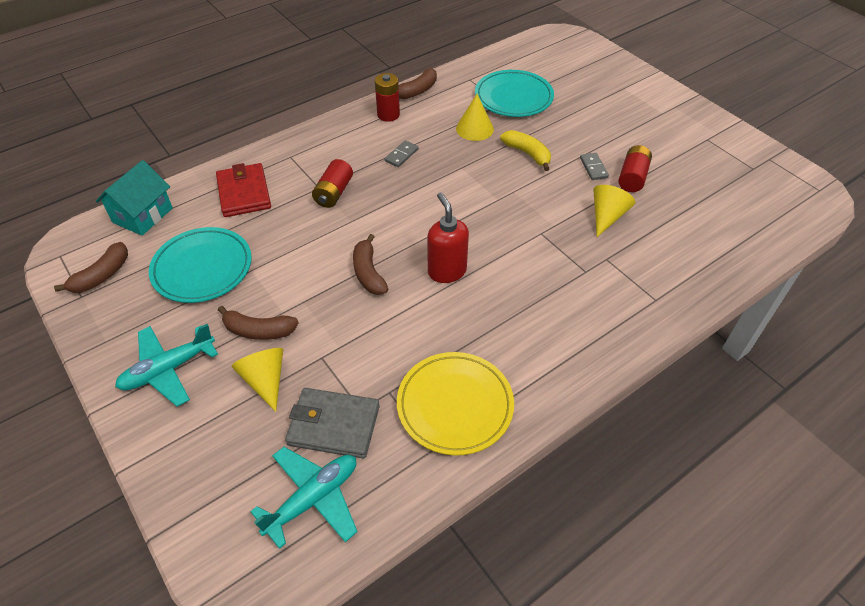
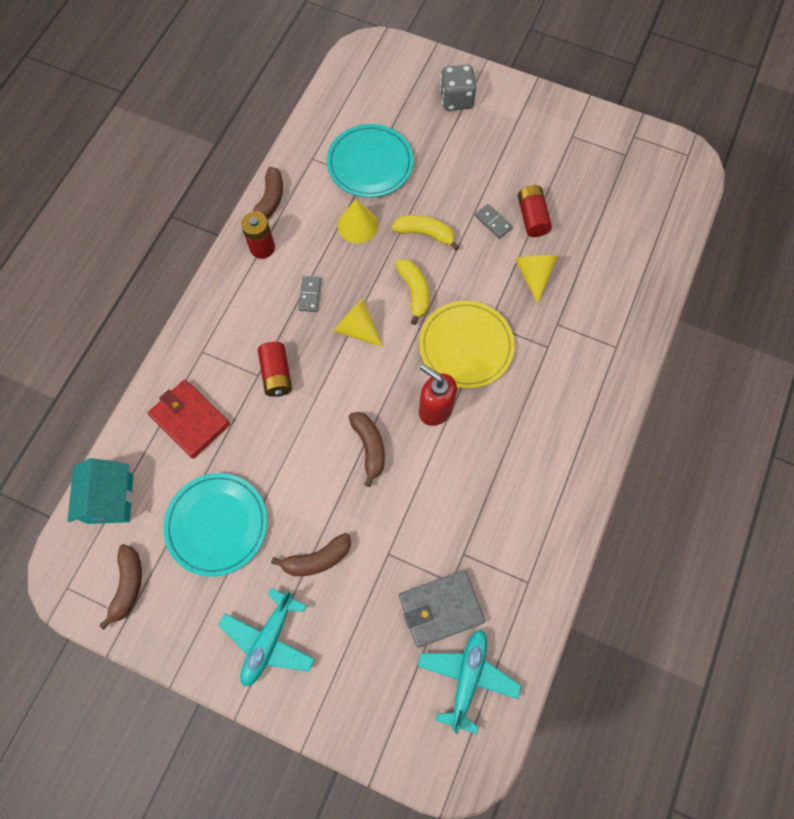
camera: 30 degrees left, 20 degrees up
(265, 380) = (358, 601): yellow cone -> yellow cone (357, 329)
(368, 272) = (369, 447): brown banana -> brown banana turned 150 degrees counterclockwise
(455, 405) = (521, 536): yellow plate -> yellow plate (466, 346)
(489, 186) = (414, 292): none -> yellow banana
(615, 84) = (456, 99): none -> grey dice

